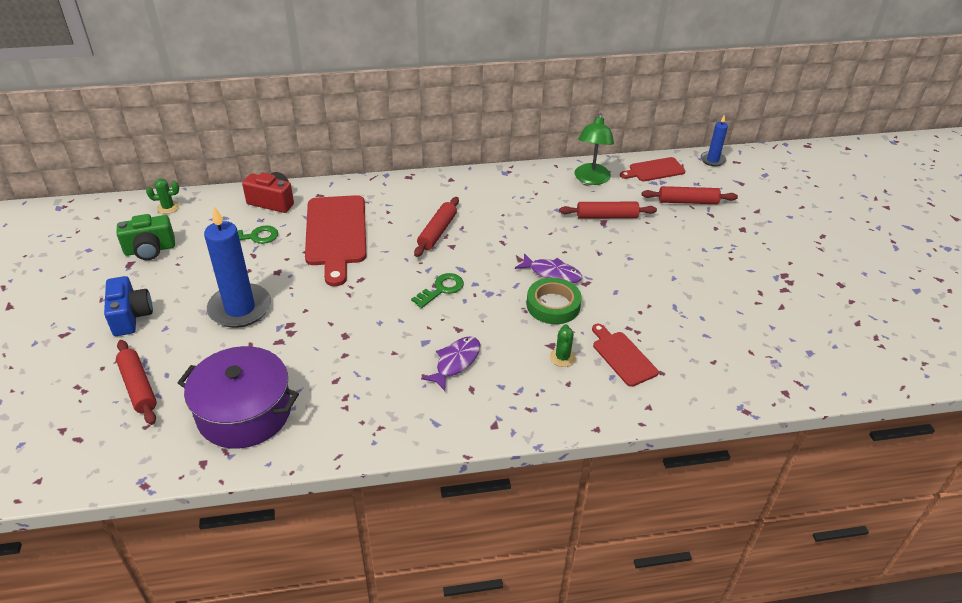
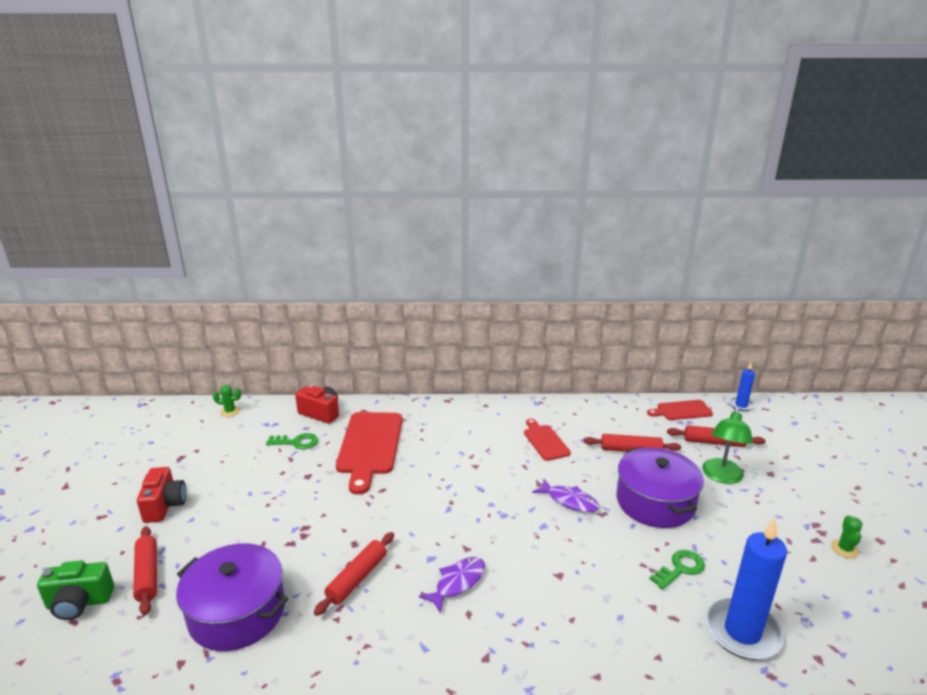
camera: 10 degrees right, 15 degrees down
(131, 316) = (165, 505): blue camera -> red camera
(150, 250) = (202, 446): green camera -> green camera (79, 603)
(240, 308) = (264, 507): blue candle -> blue candle (742, 632)
(437, 232) = (464, 451): red rolling pin -> red rolling pin (357, 578)
(441, 289) = (457, 506): green key -> green key (680, 568)
(553, 305) = (566, 533): green tape -> none
(562, 357) = (569, 590): green cactus -> green cactus (845, 549)
(591, 179) = (618, 414): green lamp -> green lamp (721, 477)
(622, 356) = (633, 595): red cutting board -> red cutting board (545, 441)
(635, 267) = (655, 502): none -> purple pot

